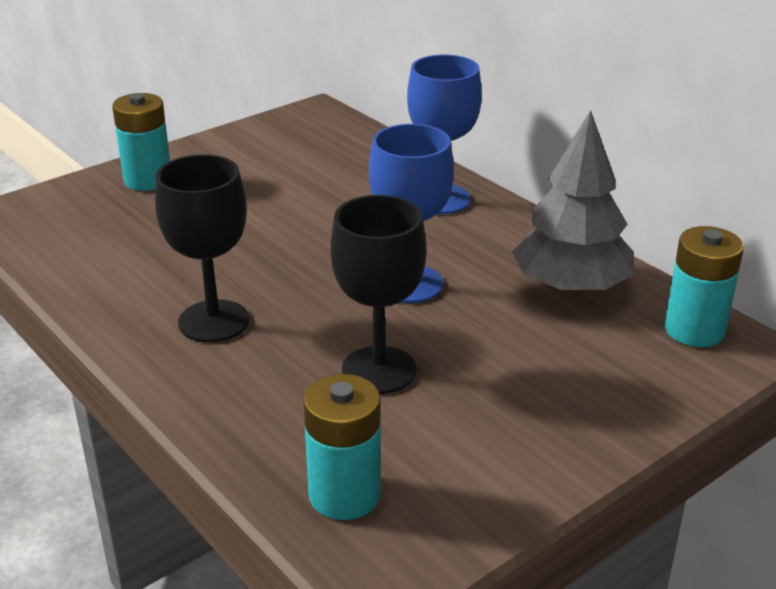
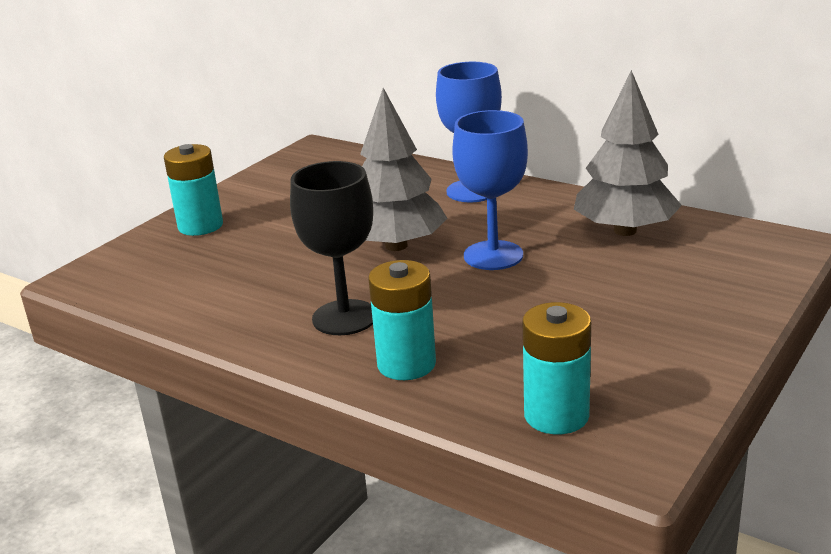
camera: 15 degrees left, 5 degrees down
(319, 248) = (396, 246): none -> grey tree
(379, 370) = (515, 321): black goblet -> none
(694, 330) = (742, 240): turquoise battery -> turquoise battery (406, 364)

